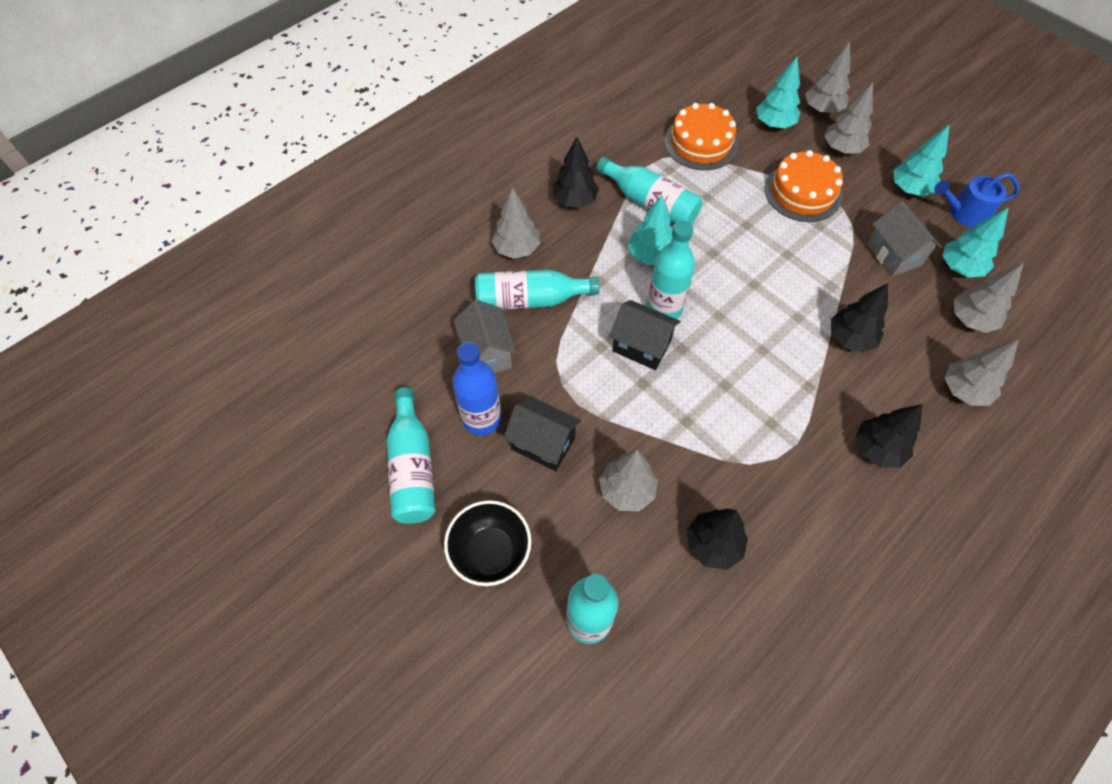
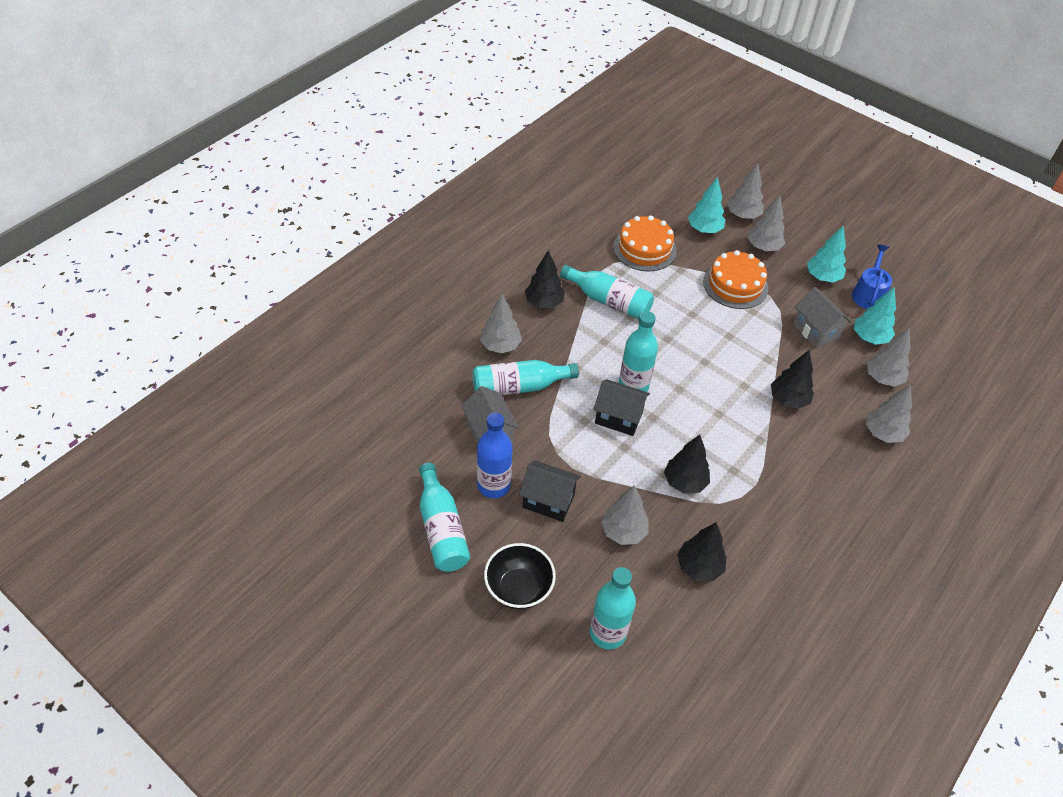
camera: 10 degrees left, 10 degrees down
(650, 256) = (615, 344): turquoise tree -> none
(877, 449) = (820, 484): black tree -> black tree (685, 482)
(964, 213) = (868, 294): blue watering can -> blue watering can turned 120 degrees clockwise

